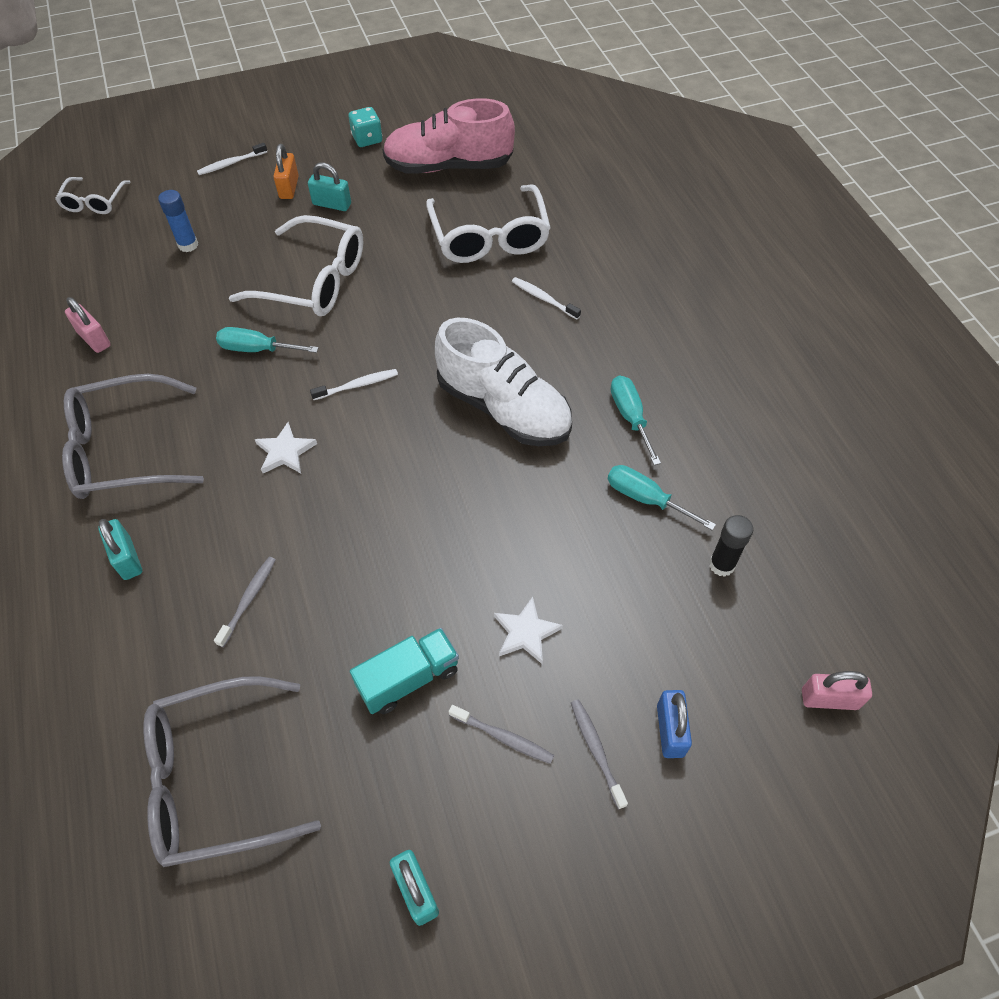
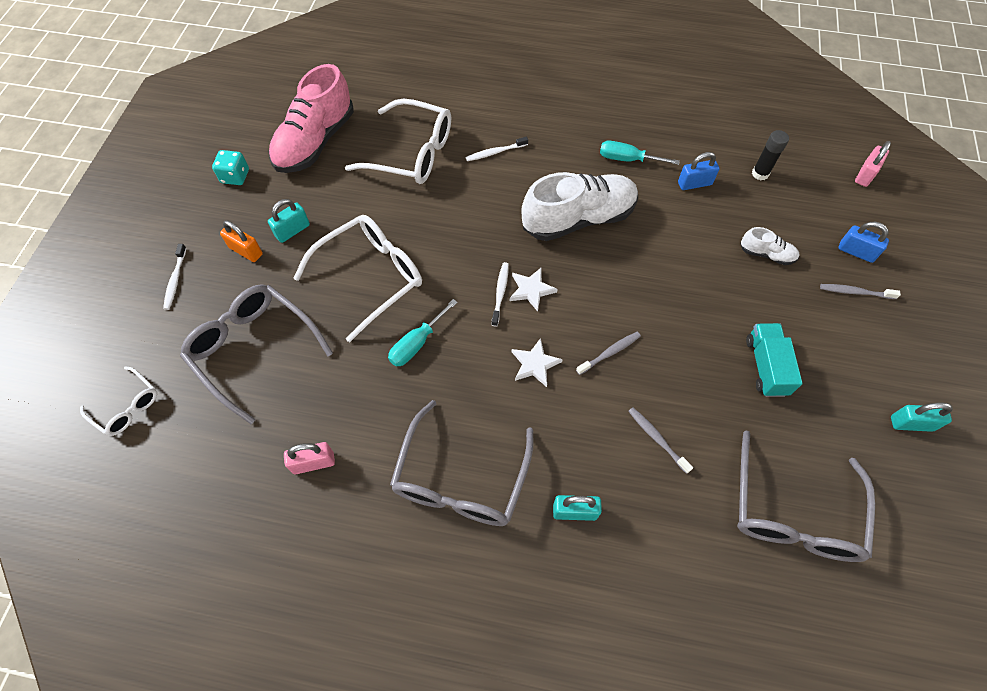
camera: 60 degrees left, 5 degrees up
(188, 245) = (253, 349): blue glue stick -> grey glasses
(503, 737) = (828, 334): grey toothbrush -> grey toothbrush (609, 353)
(526, 632) = (761, 289): white star -> white star (531, 290)
(587, 619) = (766, 254): none -> white shoe
(646, 499) = (694, 183): turquoise screwdriver -> blue padlock

